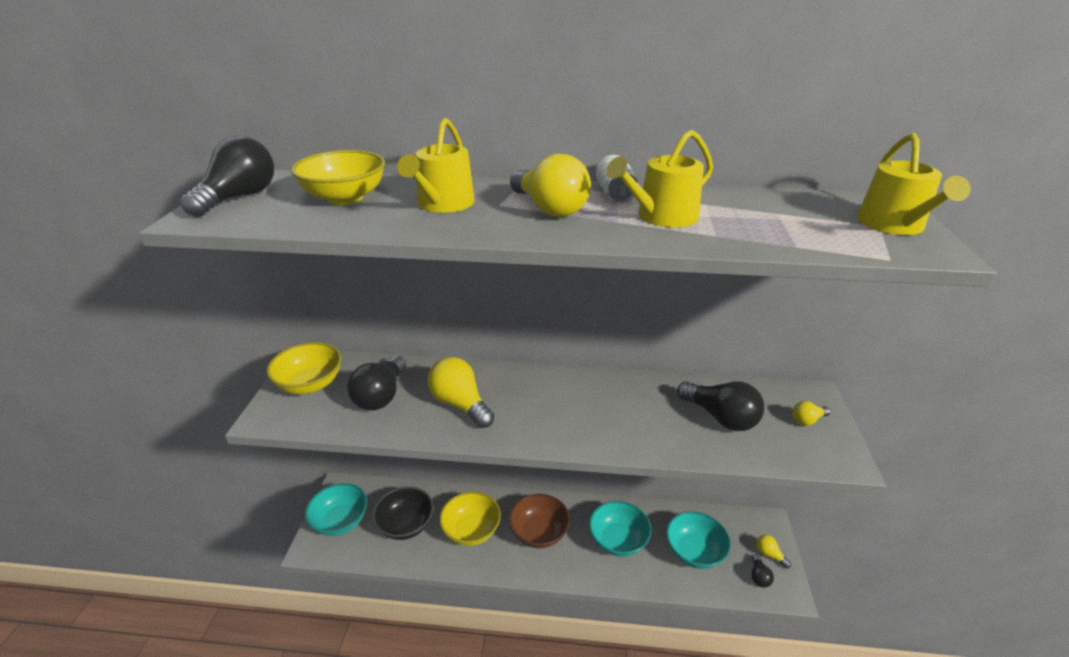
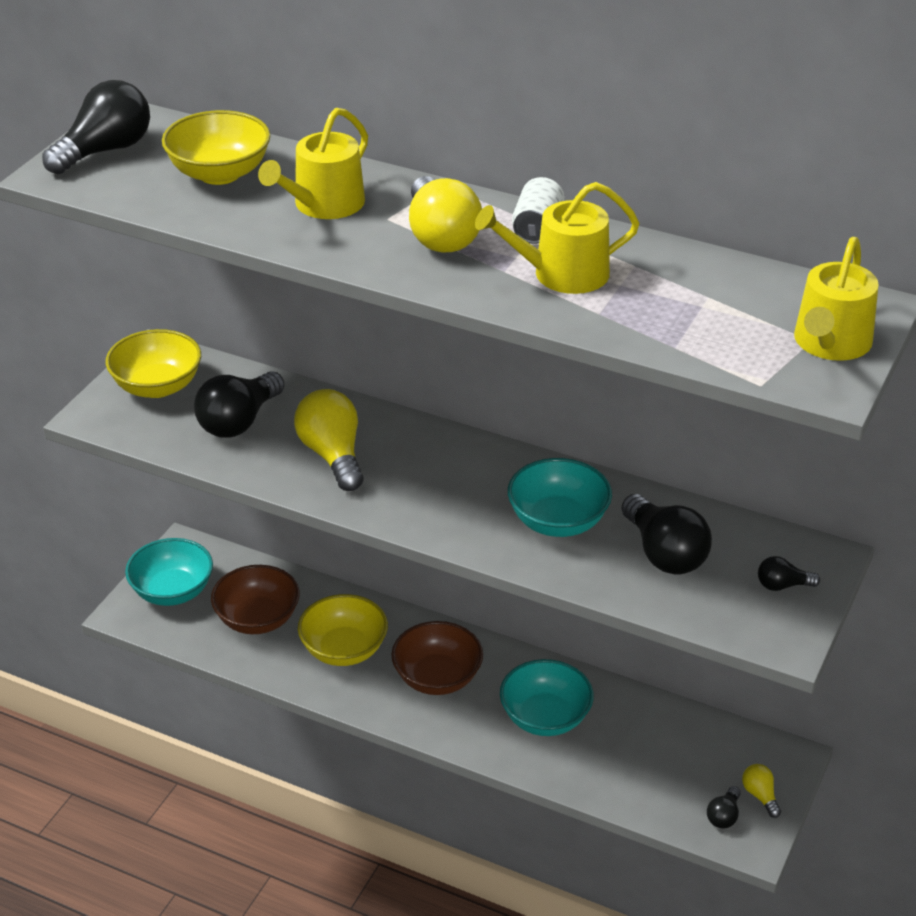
camera: 20 degrees right, 5 degrees up
(406, 525) = (257, 619): black bowl -> brown bowl
(694, 552) = (648, 762): turquoise bowl -> turquoise bowl (558, 521)
(807, 420) = (782, 585): yellow light bulb -> black light bulb

